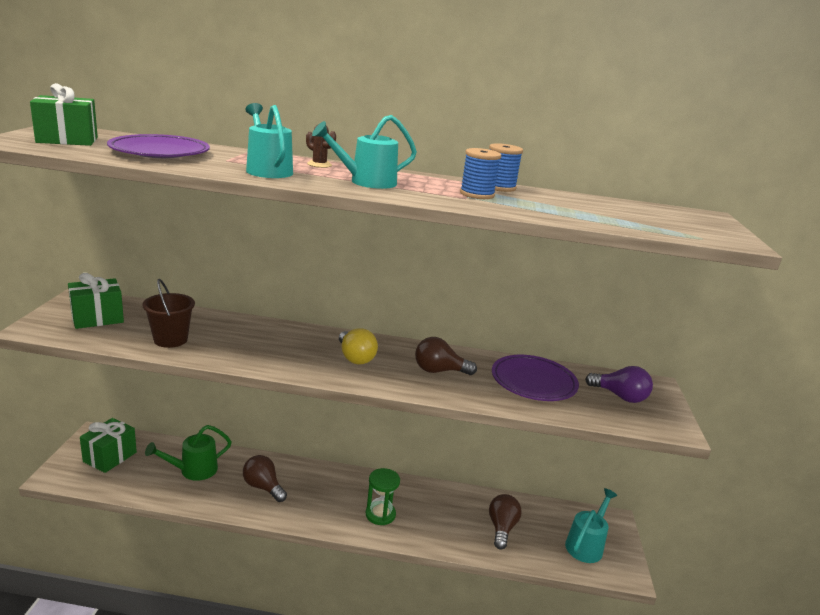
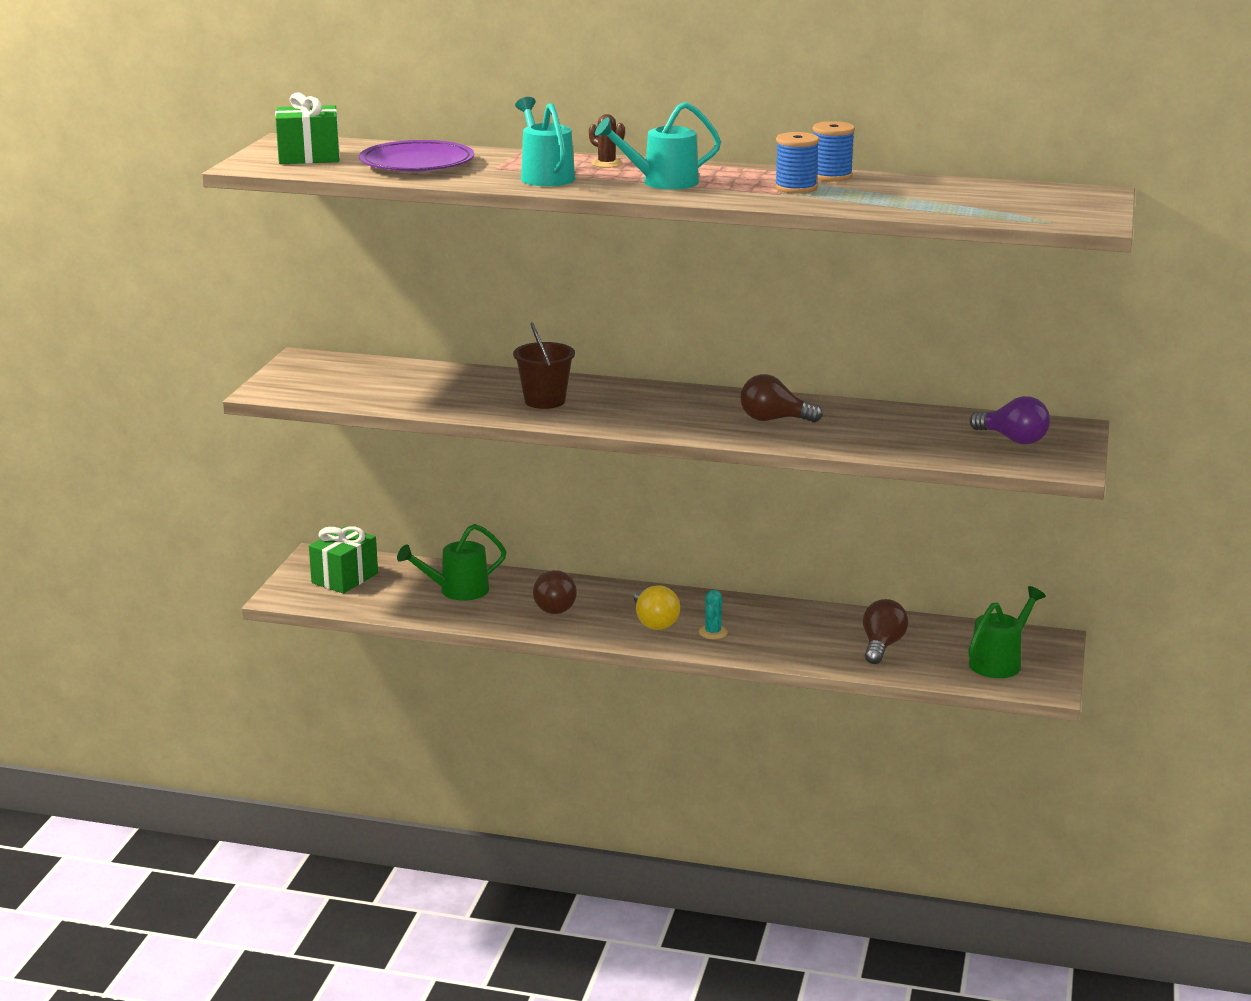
camera: 10 degrees right, 0 degrees up
(97, 318) = (335, 379): green gift -> none
(170, 340) = (431, 397): brown bucket -> brown bucket (544, 401)
(263, 487) = (553, 606): brown light bulb -> brown light bulb turned 150 degrees counterclockwise
(355, 358) = (664, 409): yellow light bulb -> yellow light bulb (654, 622)
(380, 514) = (713, 632): green hourglass -> turquoise cactus
(533, 382) = (899, 428): purple plate -> none
(586, 544) = (1000, 662): turquoise watering can -> green watering can

